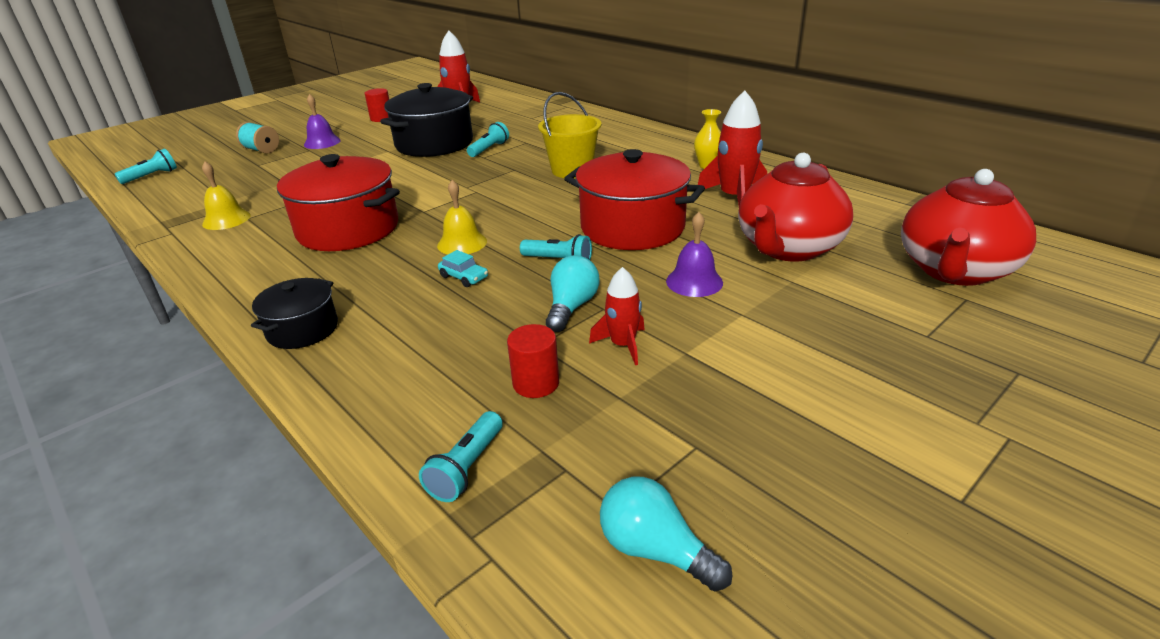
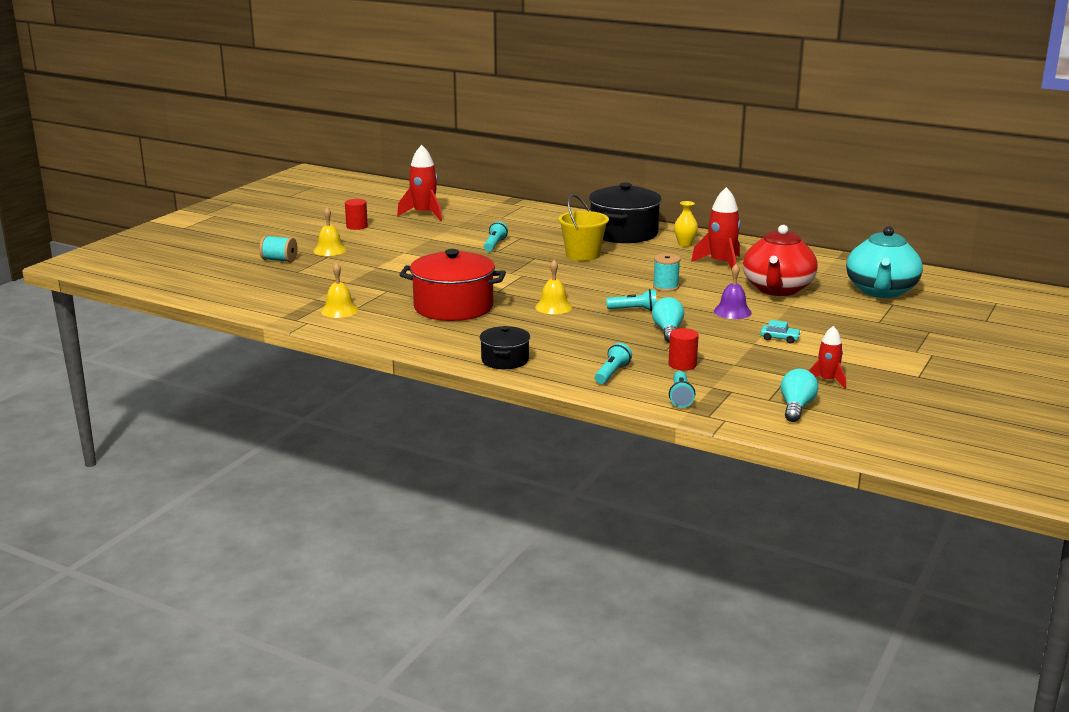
camera: 20 degrees left, 10 degrees down
(152, 176) = (207, 288): turquoise flashlight -> turquoise flashlight (612, 373)
(322, 142) = (330, 250): purple bell -> yellow bell
(434, 144) = (439, 244): black pot -> black pot (624, 233)
(464, 277) = (579, 324): turquoise car -> turquoise car (780, 338)
(623, 345) = (716, 344): red rocket -> red rocket (827, 380)
(632, 227) = (665, 287): red pot -> turquoise spool
(655, 550) = (796, 407): turquoise light bulb -> turquoise light bulb turned 90 degrees clockwise
(954, 270) = (881, 291): red teapot -> turquoise teapot

